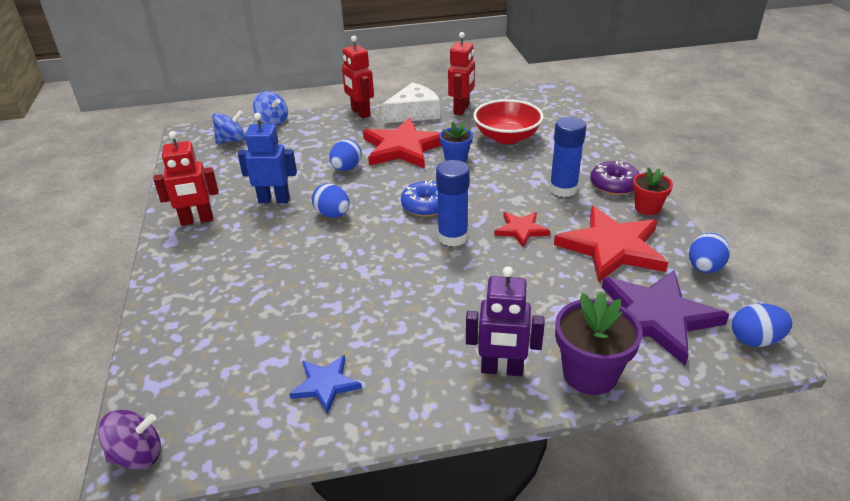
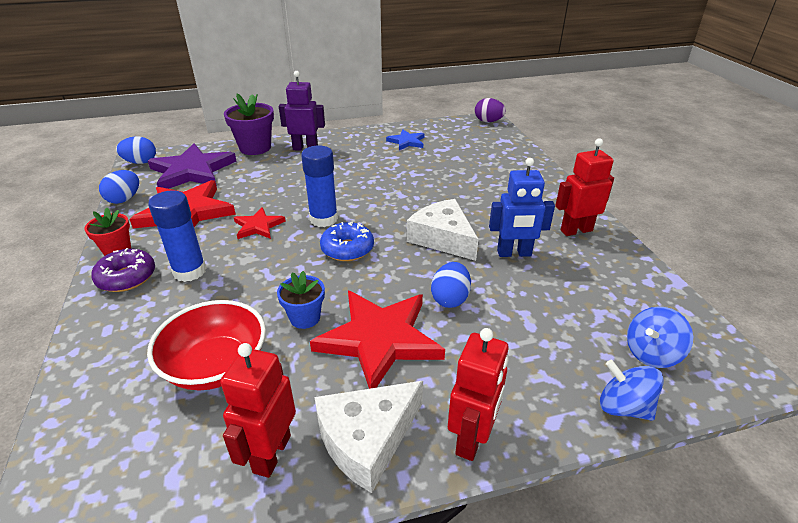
camera: 175 degrees right, 0 degrees up
(137, 455) = (488, 121): purple spinning top -> purple egg
(333, 214) = (443, 238): blue egg -> white cheese
(360, 113) = (472, 439): red robot -> red robot turned 60 degrees clockwise

